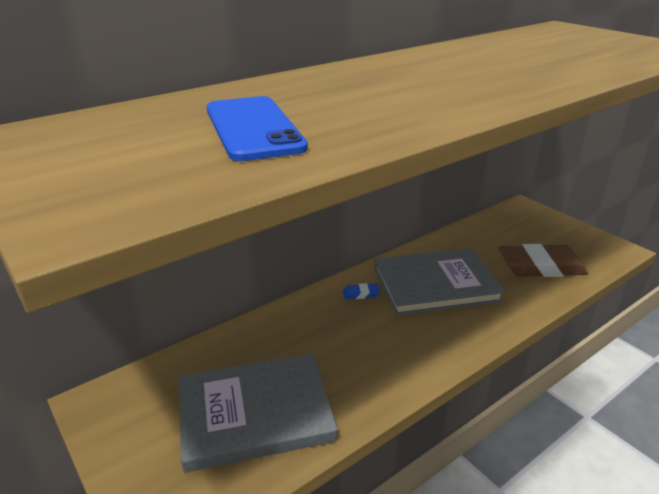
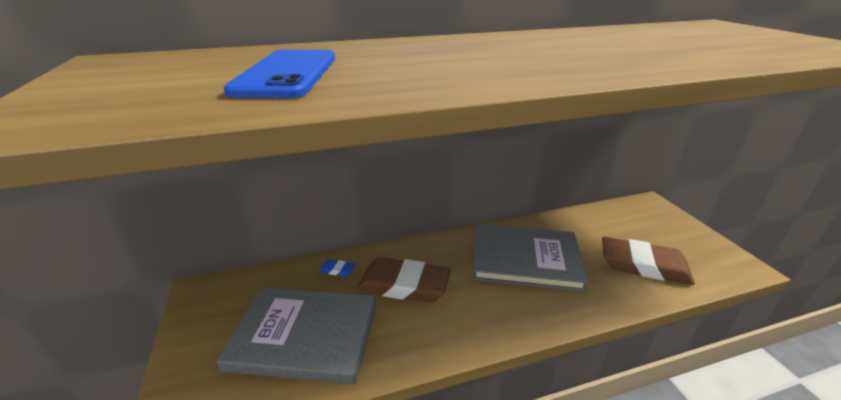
camera: 20 degrees right, 0 degrees up
(329, 337) = (403, 285): none -> brown eraser
(361, 294) = (452, 252): blue eraser -> blue eraser (337, 270)

